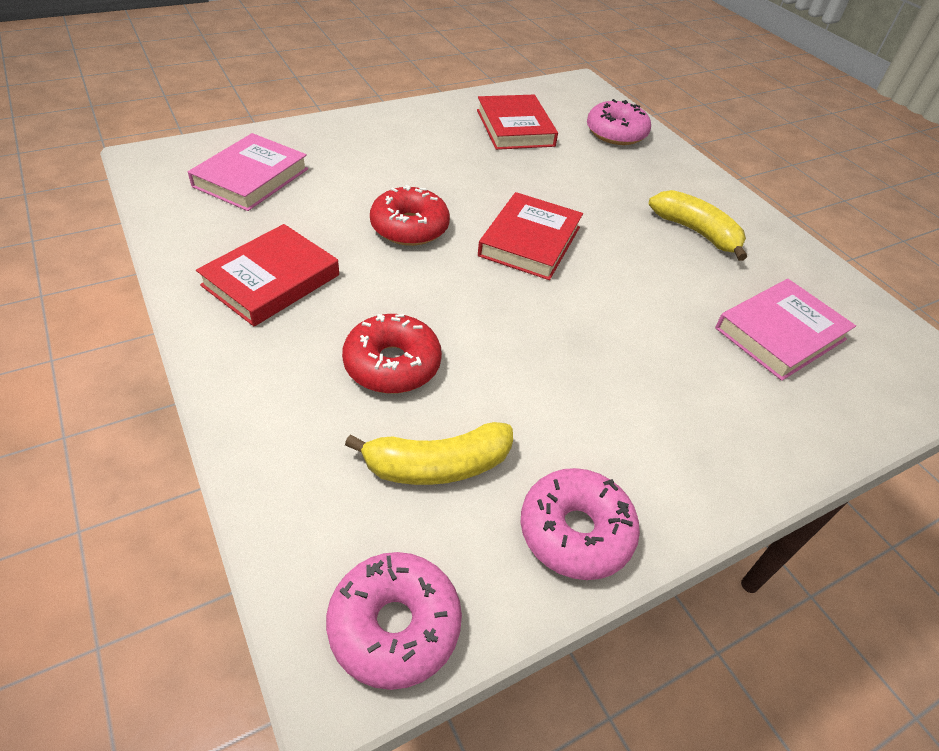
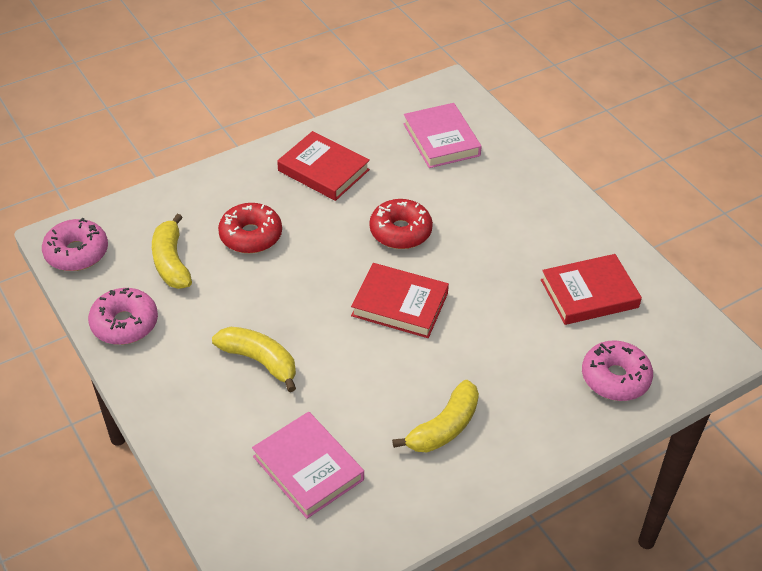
camera: 90 degrees right, 0 degrees up
(251, 178) = (441, 139): pink book -> pink book turned 45 degrees clockwise
(631, 367) = (260, 361): none -> yellow banana

